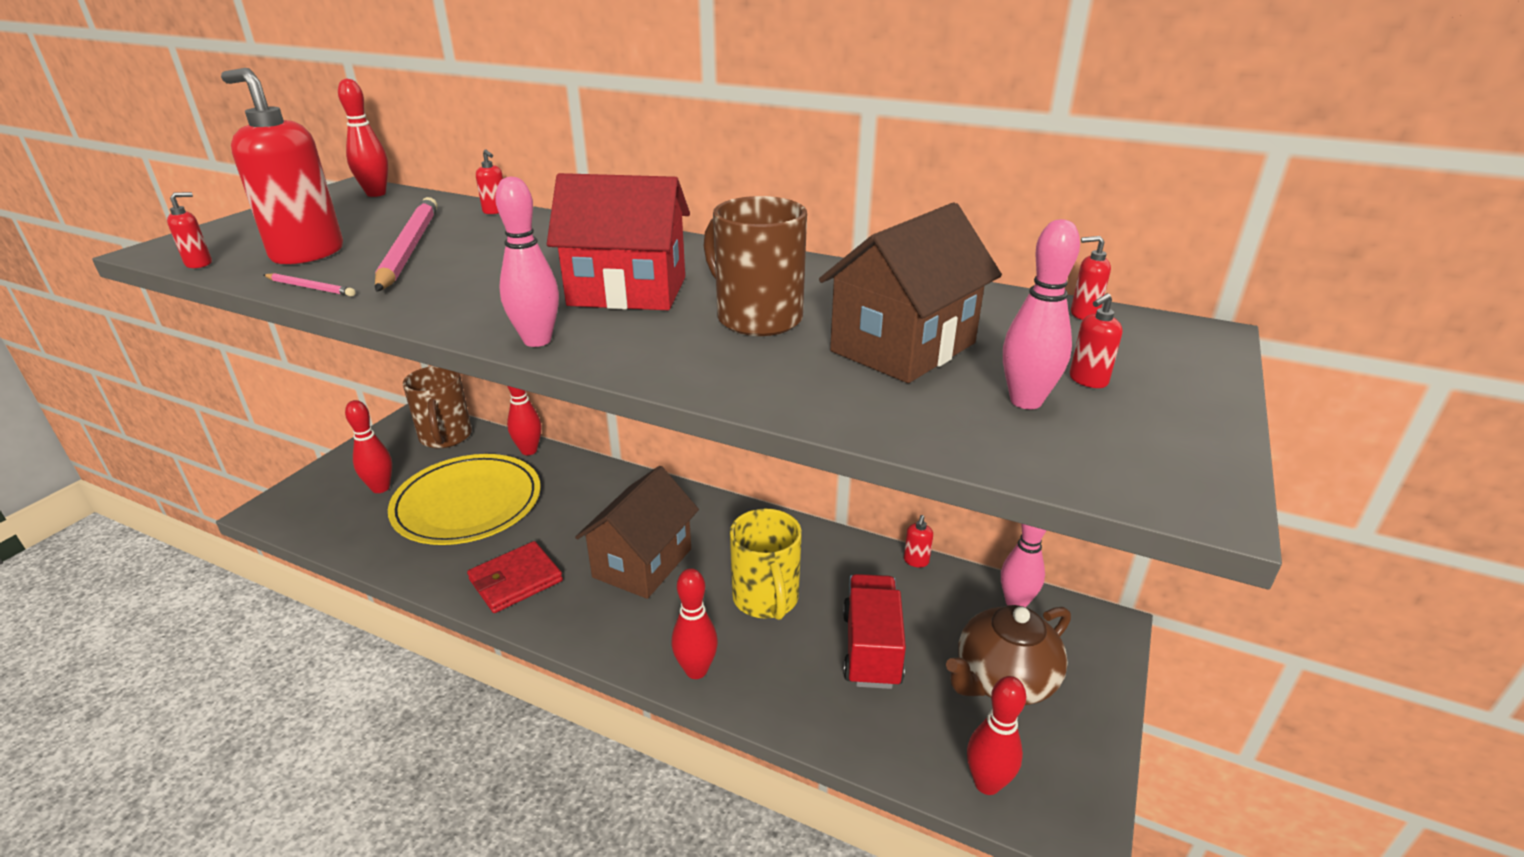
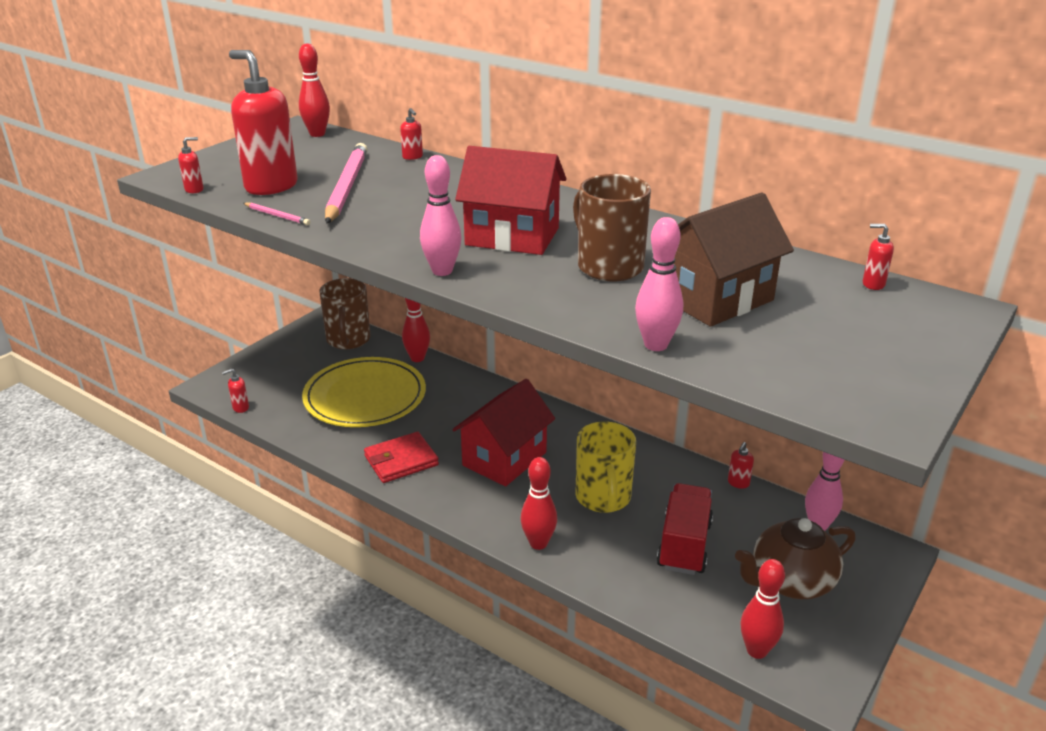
camera: 10 degrees right, 0 degrees up
(380, 488) = (295, 377): red bowling pin -> none
(642, 563) = (504, 459): brown house -> red house
(1026, 401) = (795, 347): pink bowling pin -> pink bowling pin (655, 345)
(1088, 380) = (850, 336): red soap dispenser -> red soap dispenser (240, 408)

